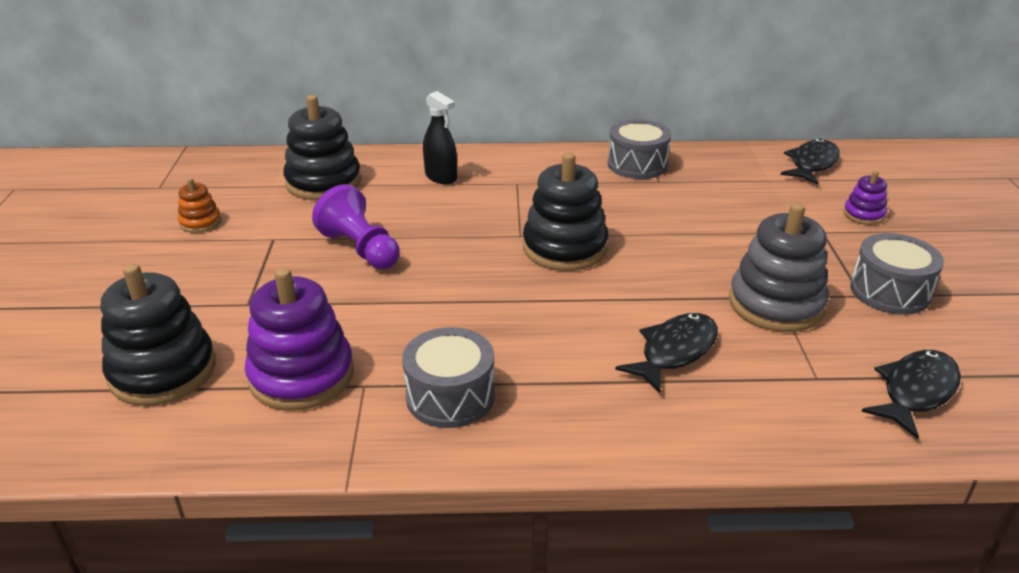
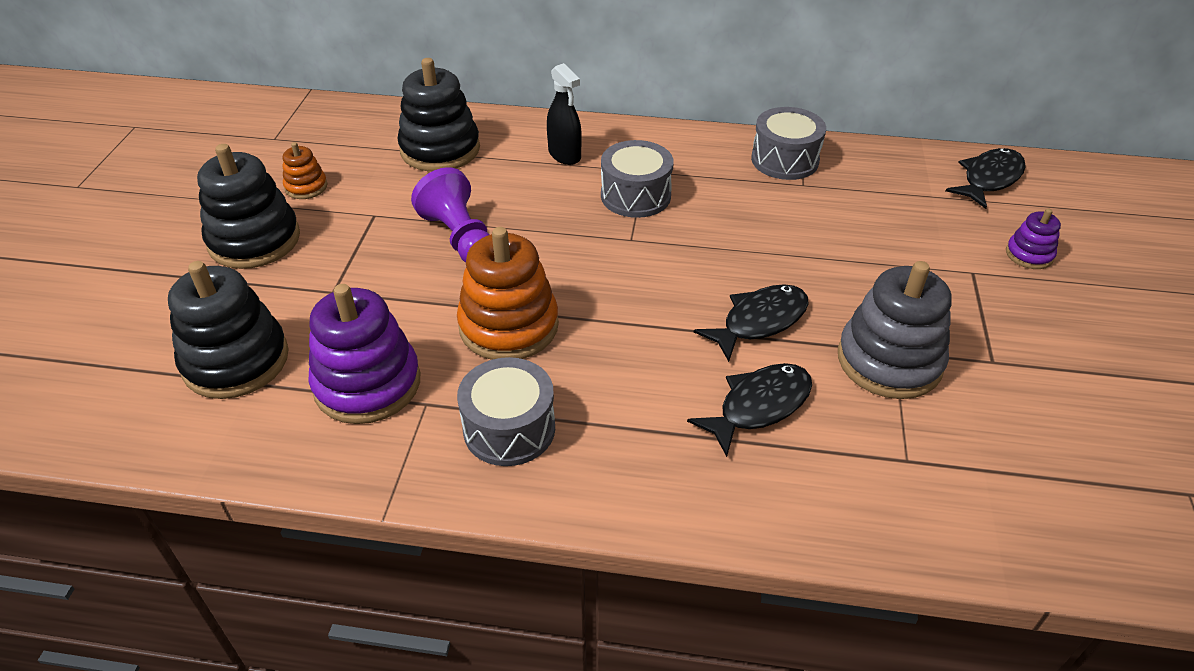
camera: 10 degrees right, 10 degrees up
(426, 314) = (508, 326): none -> orange stacking toy
(564, 248) = (675, 261): black stacking toy -> black stacking toy (254, 240)
(889, 291) = (1026, 360): grey drum -> grey drum (635, 196)
(915, 391) = (1015, 493): black fish -> black fish (759, 321)

